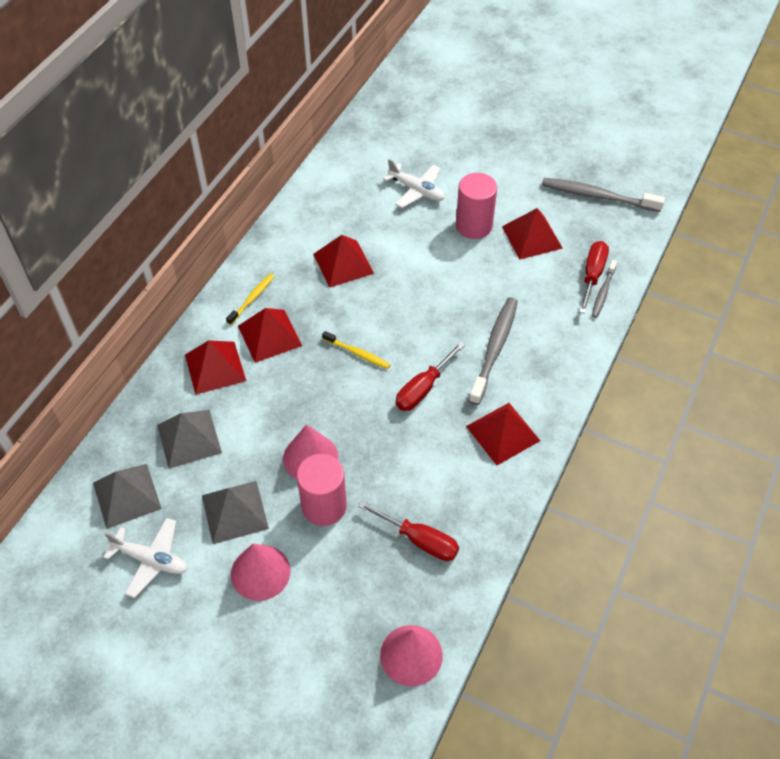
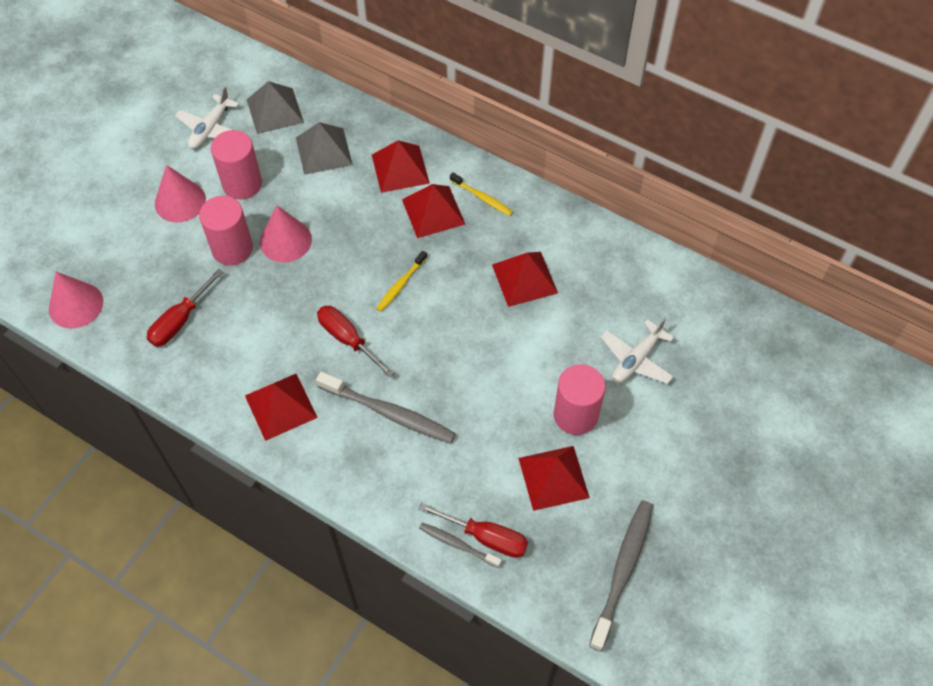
camera: 95 degrees right, 5 degrees up
(235, 511) = (242, 184): grey pyramid -> pink cylinder

